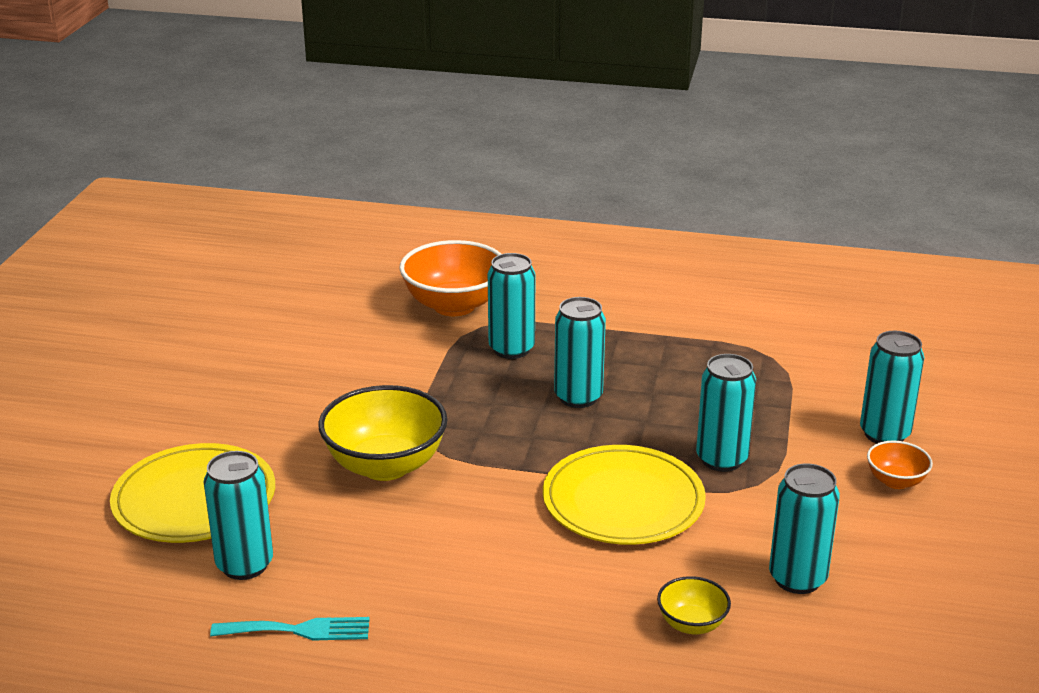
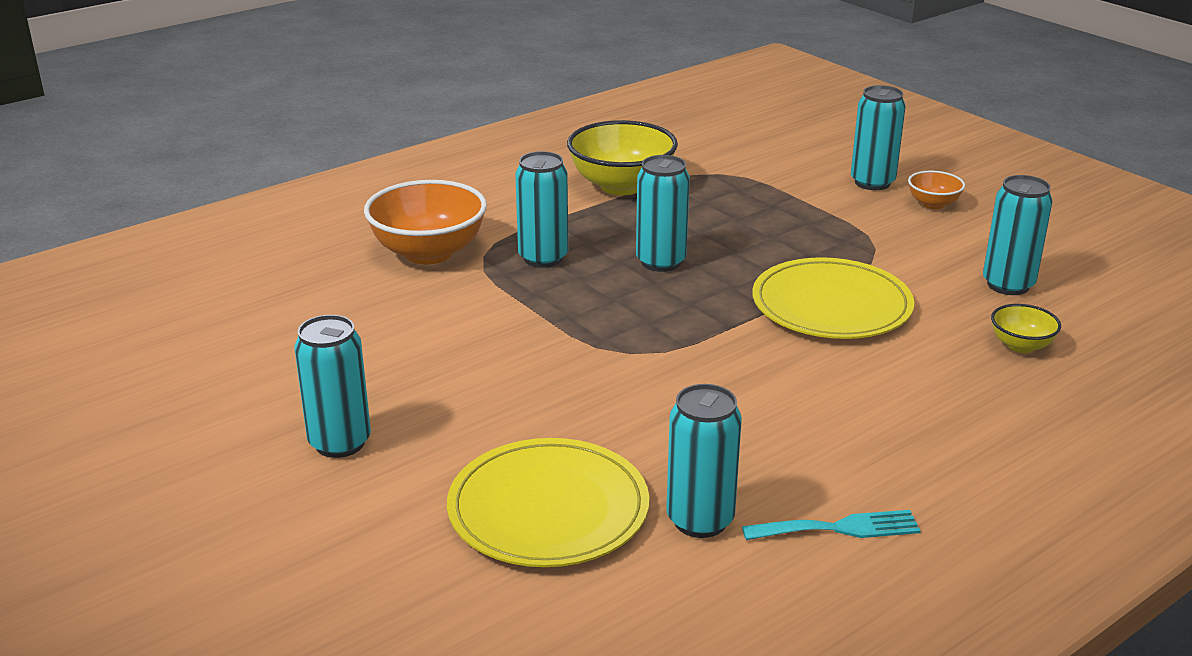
camera: 50 degrees left, 0 degrees up
(299, 630) = (839, 528): turquoise fork -> turquoise fork turned 45 degrees clockwise
(385, 465) = (637, 385): yellow bowl -> yellow bowl (621, 186)
(721, 459) = (827, 247): turquoise can -> turquoise can (340, 443)

